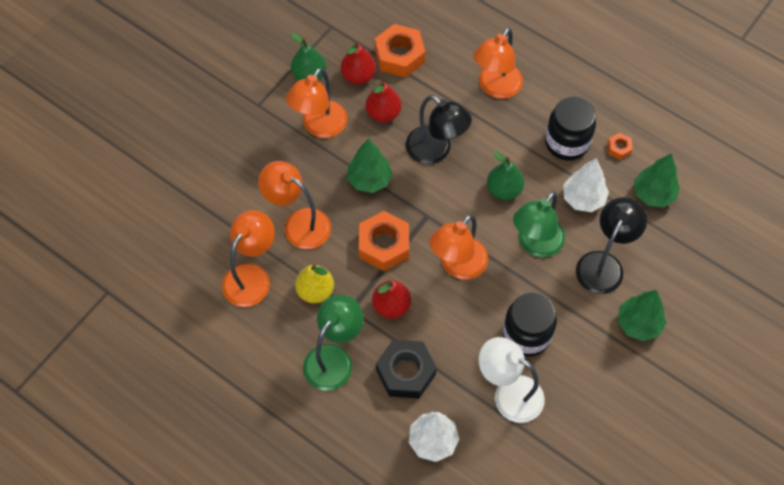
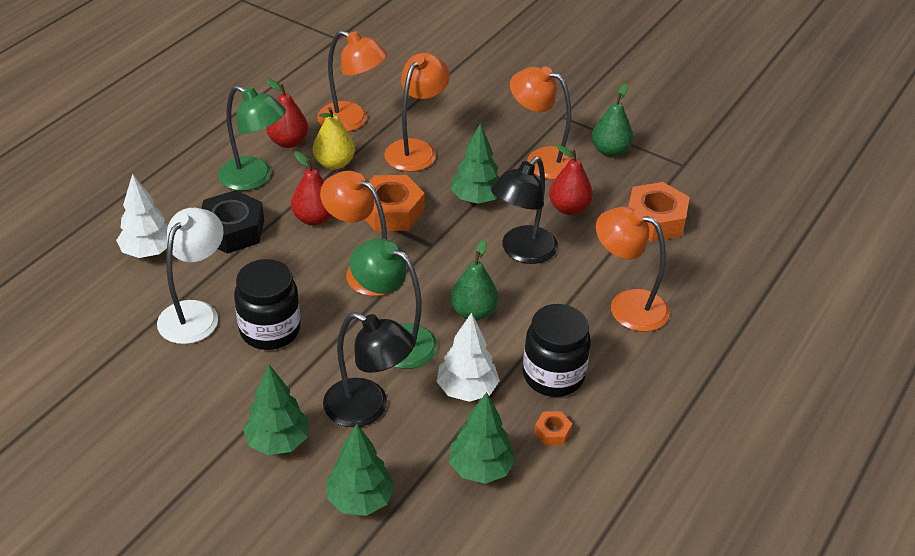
camera: 85 degrees right, 20 degrees down
(358, 76) = (617, 187): red pear -> red pear (288, 142)
(685, 269) = (360, 500): none -> green tree

